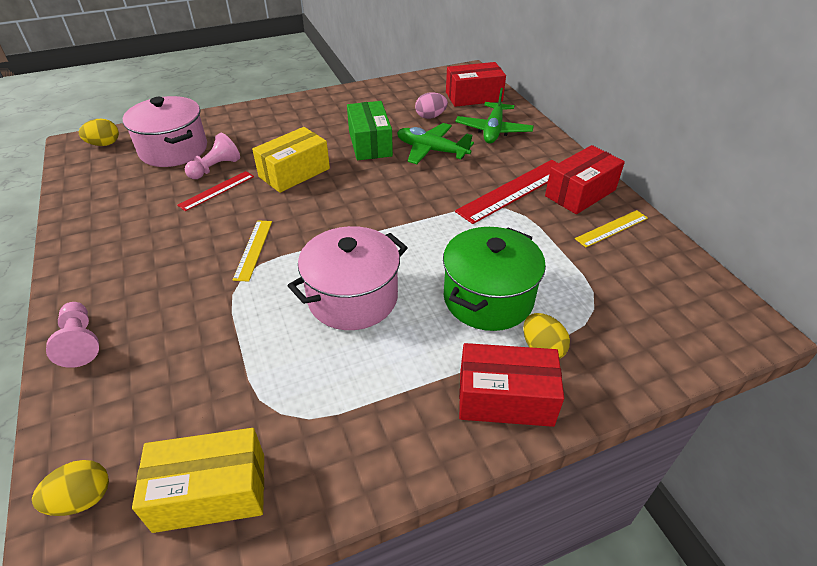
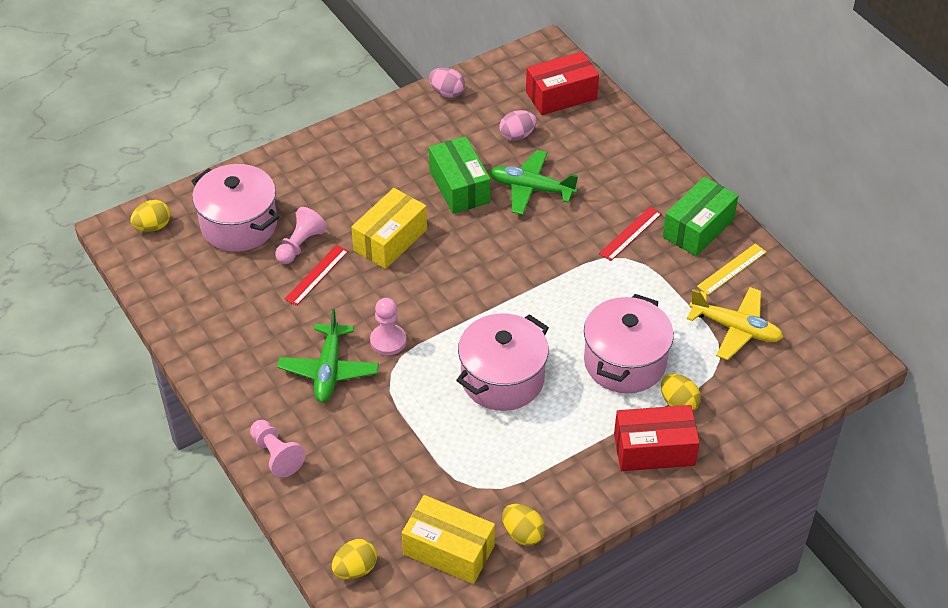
camera: 10 degrees left, 5 degrees up
(211, 492) = (448, 550): yellow box -> yellow box turned 45 degrees clockwise
(253, 249) = (388, 341): yellow ruler -> pink pawn
(313, 485) = (522, 534): none -> yellow egg
(383, 88) = (447, 92): none -> pink egg
(488, 298) = (625, 362): green pot -> pink pot
(493, 130) = (594, 149): green plane -> green plane (329, 370)
(514, 190) = (630, 233): red ruler -> red ruler, size x0.57
(580, 193) = (698, 228): red box -> green box
(613, 281) = (735, 328): none -> yellow plane

